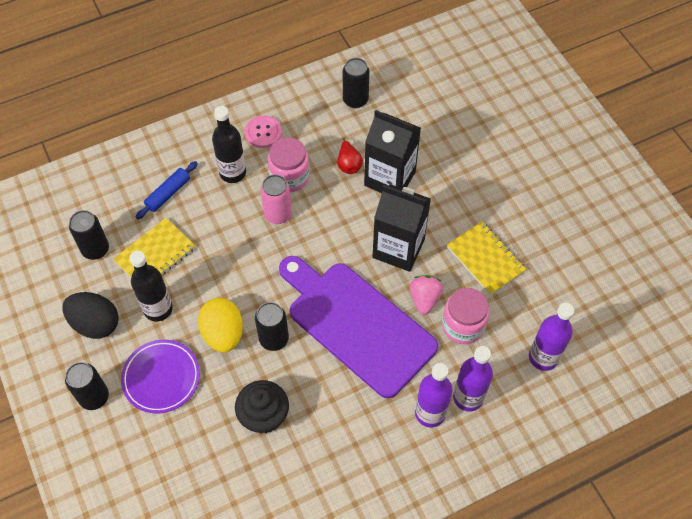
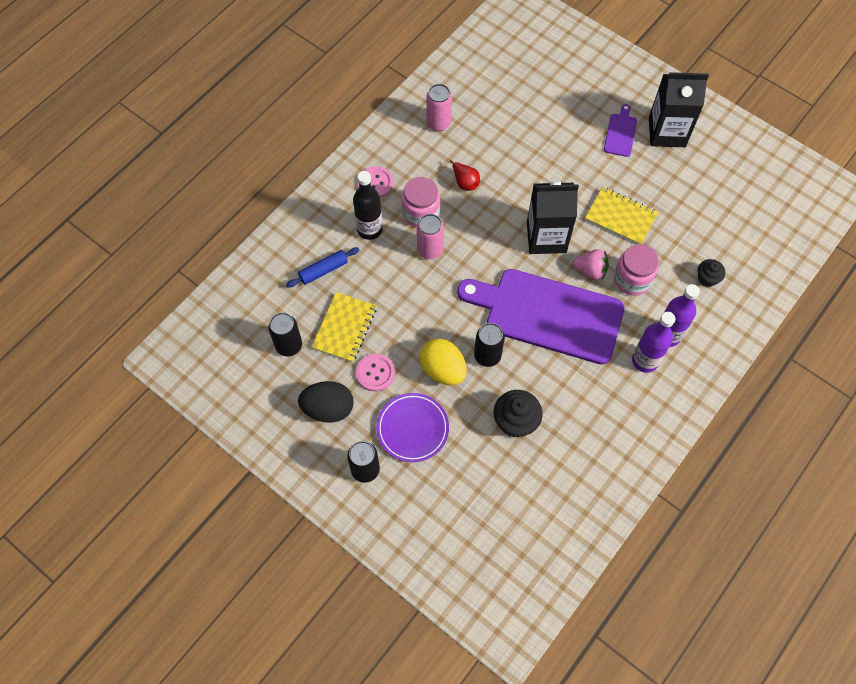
camera: 25 degrees left, 5 degrees up
(158, 309) = (375, 373): black bottle -> pink button
(168, 193) = (323, 270): blue rolling pin -> blue rolling pin turned 45 degrees clockwise
(355, 100) = (438, 123): black can -> pink can
(389, 178) = (506, 181): black carton -> black carton (667, 132)
(424, 299) = (590, 270): pink strawberry -> pink strawberry turned 120 degrees clockwise
(532, 177) = (620, 133): none -> purple cutting board
(543, 357) = (707, 278): purple bottle -> black cupcake

